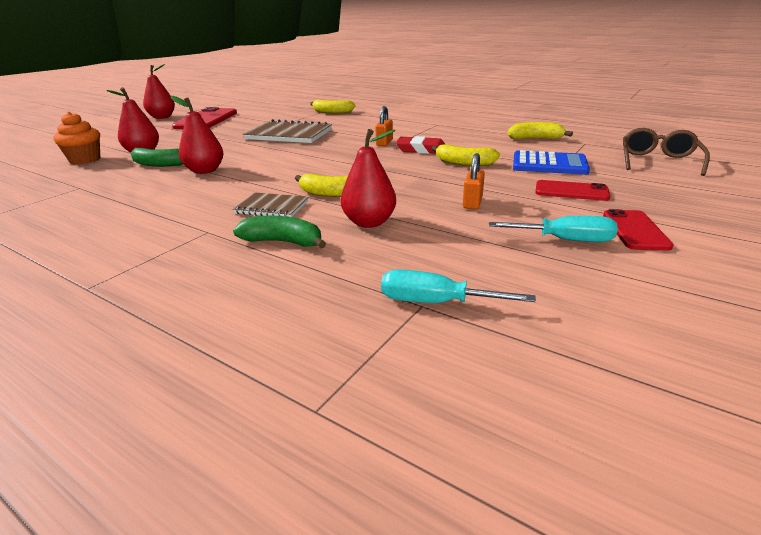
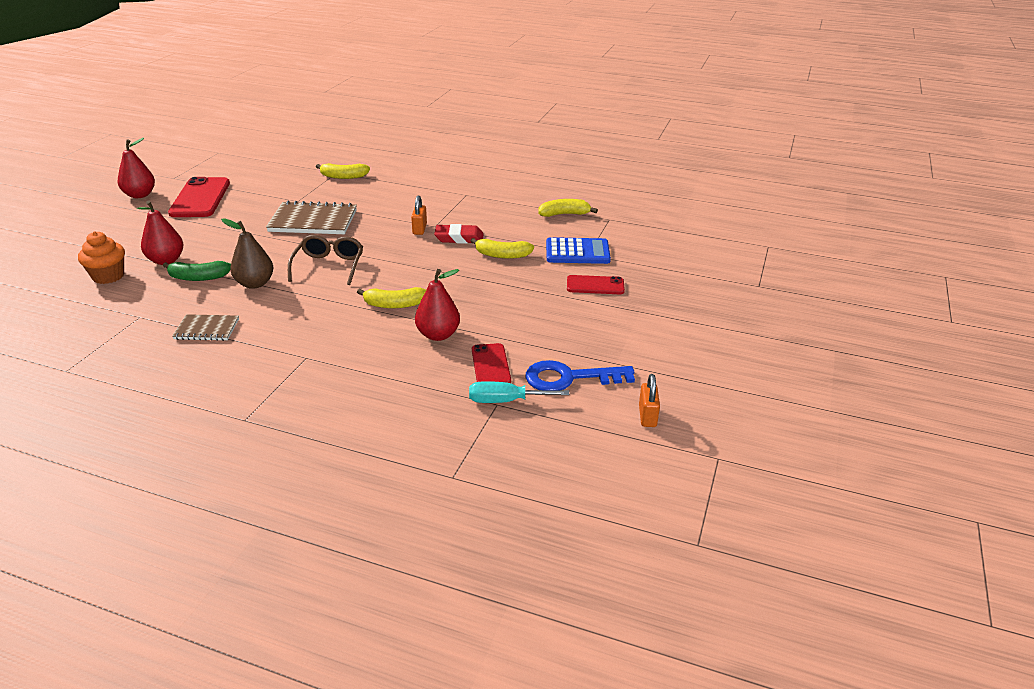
camera: 15 degrees left, 5 degrees up
(205, 171) = (255, 283): red pear -> brown pear
(272, 207) = (347, 325): brown notebook -> brown notebook (207, 329)
(283, 242) = (376, 361): green banana -> none
(472, 203) = (517, 305): orange padlock -> orange padlock (647, 416)
(535, 283) = (569, 378): none -> blue key
(565, 240) = (589, 338): turquoise screwdriver -> none
(635, 230) = (639, 324): red phone -> red phone (490, 365)
(658, 161) = (668, 241): brown glasses -> brown glasses (329, 266)

